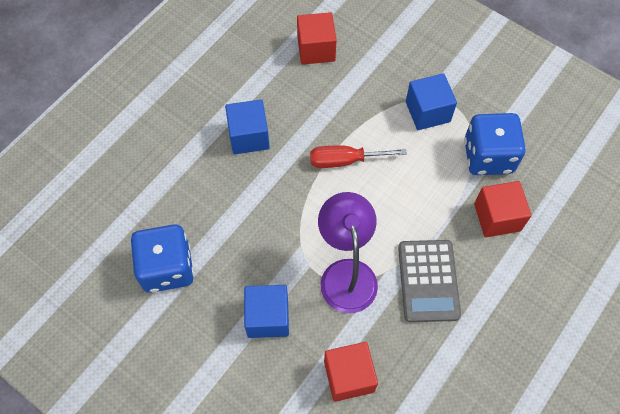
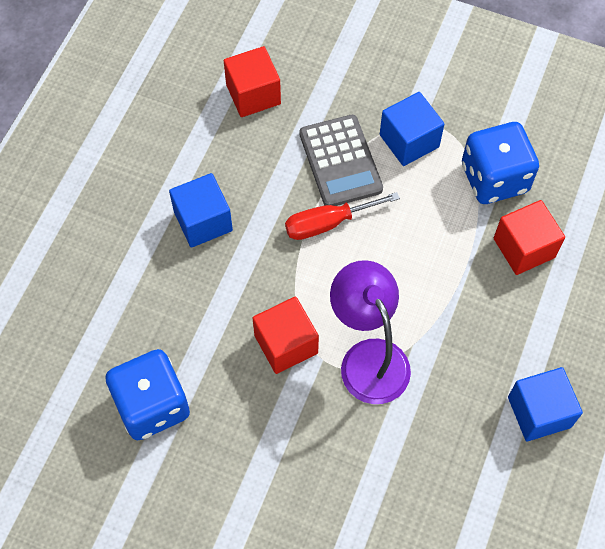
camera: 15 degrees left, 0 degrees up
(268, 317) = (291, 433): blue cube -> blue cube (539, 412)
(349, 376) = (406, 476): red cube -> red cube (286, 344)
(428, 281) = (466, 342): grey calculator -> grey calculator (340, 161)

